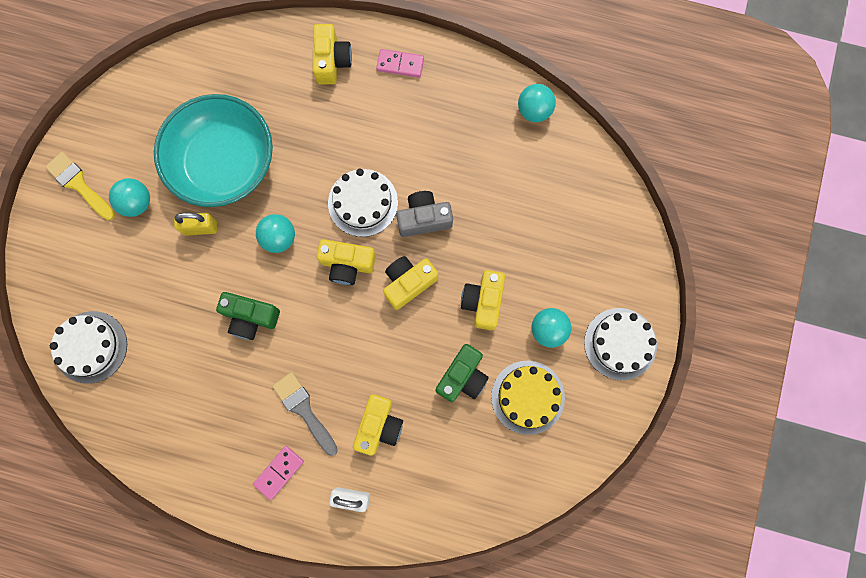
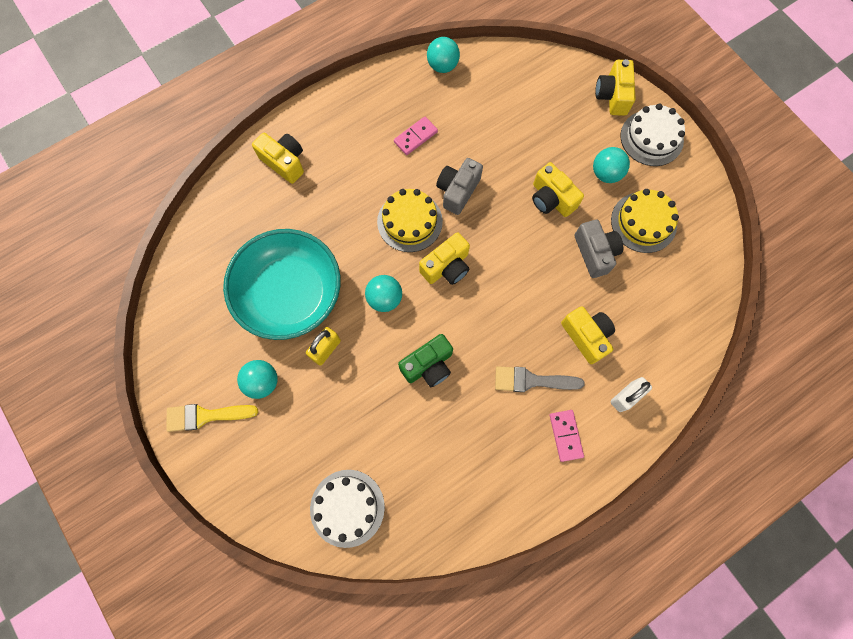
camera: 50 degrees left, 5 degrees down
(363, 202) = (409, 221): white cake -> yellow cake
(400, 64) = (330, 121): pink domino -> pink domino (415, 137)
(408, 283) = (496, 236): yellow camera -> yellow camera (612, 96)
(462, 377) = (595, 253): green camera -> grey camera

